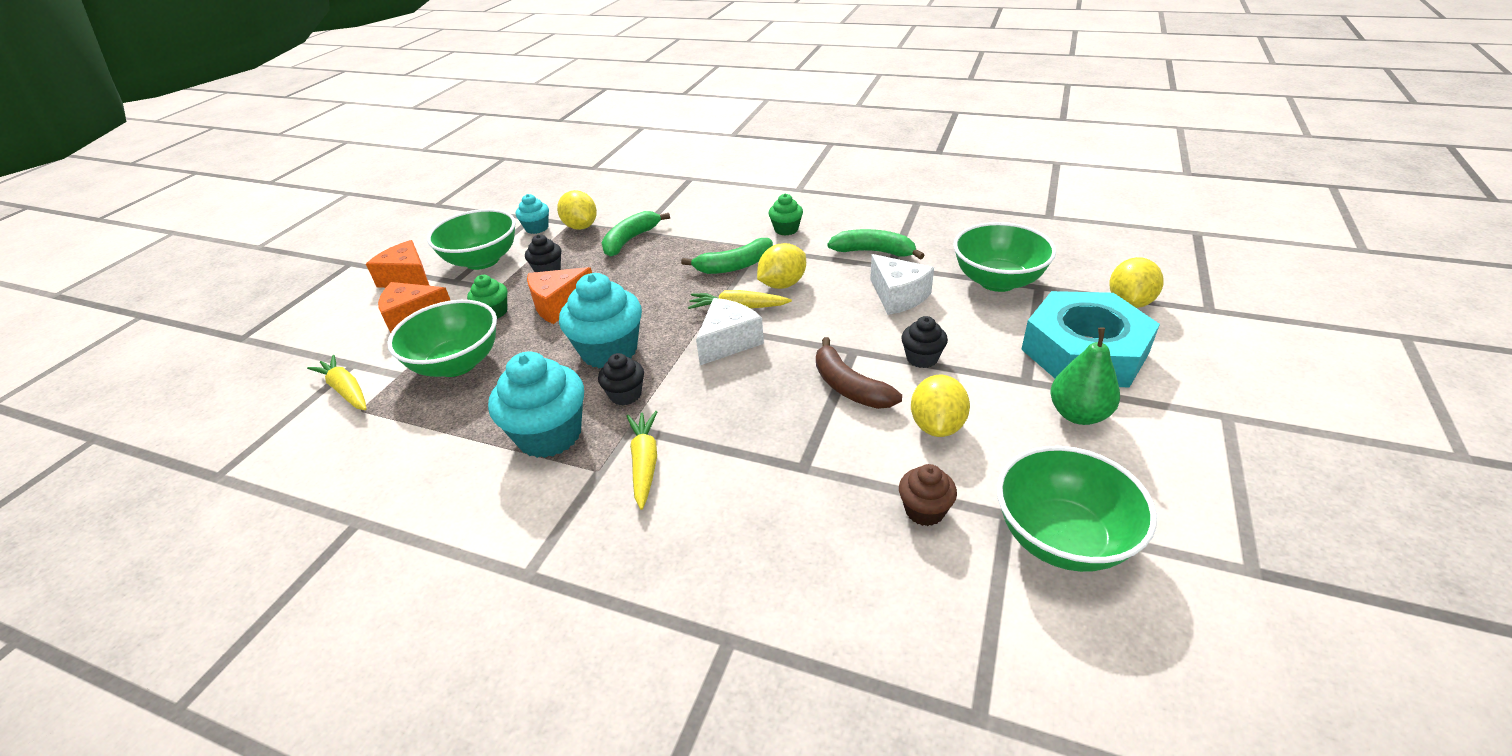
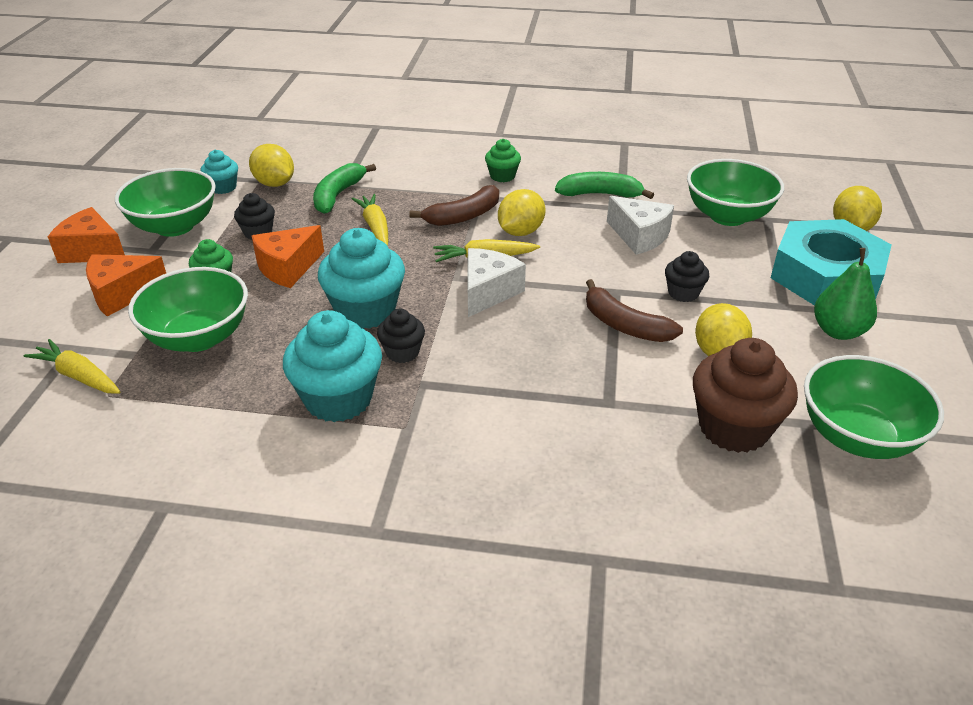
camera: 15 degrees left, 0 degrees up
(645, 463) = (451, 415): yellow carrot -> yellow carrot (375, 227)
(734, 266) = (463, 216): green banana -> brown banana
(924, 510) = (733, 428): brown cupcake -> brown cupcake, size x1.89

